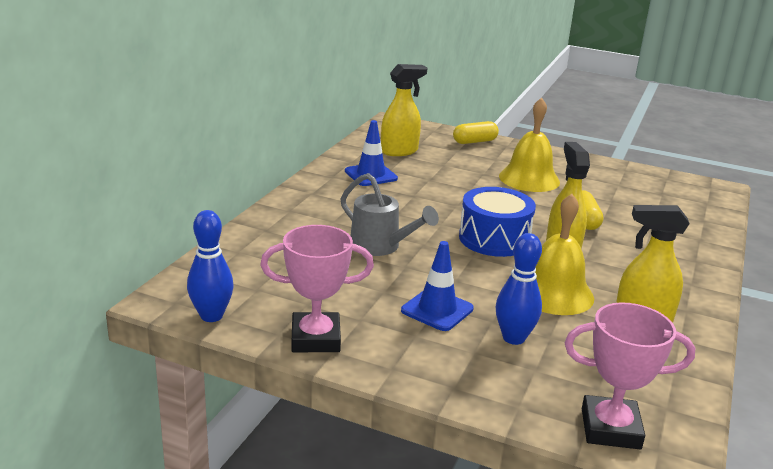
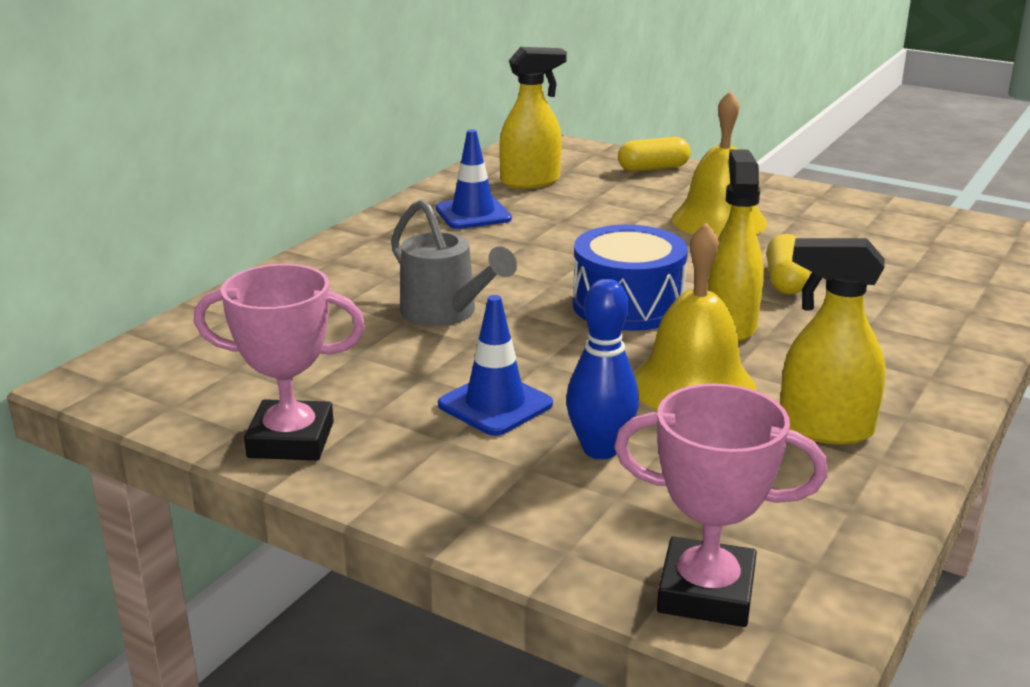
camera: 10 degrees right, 0 degrees up
(211, 316) = (152, 403): blue bowling pin -> none

